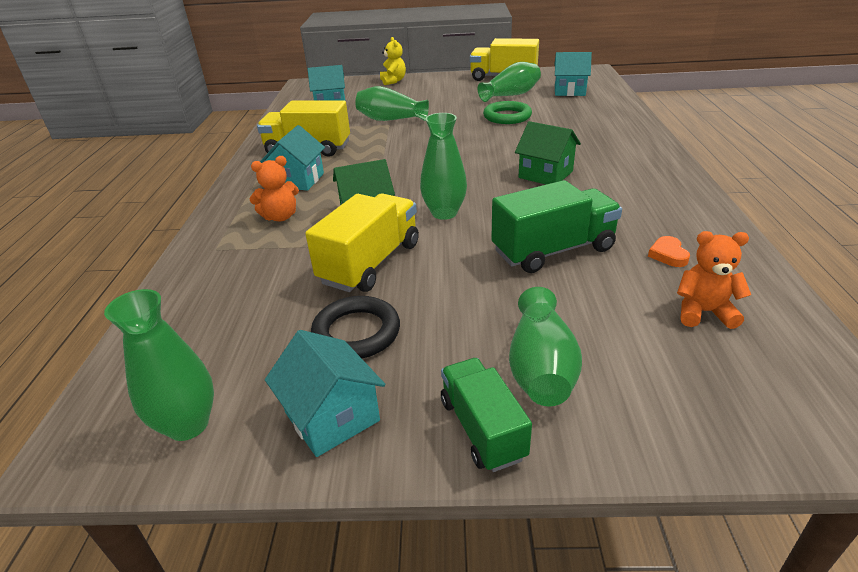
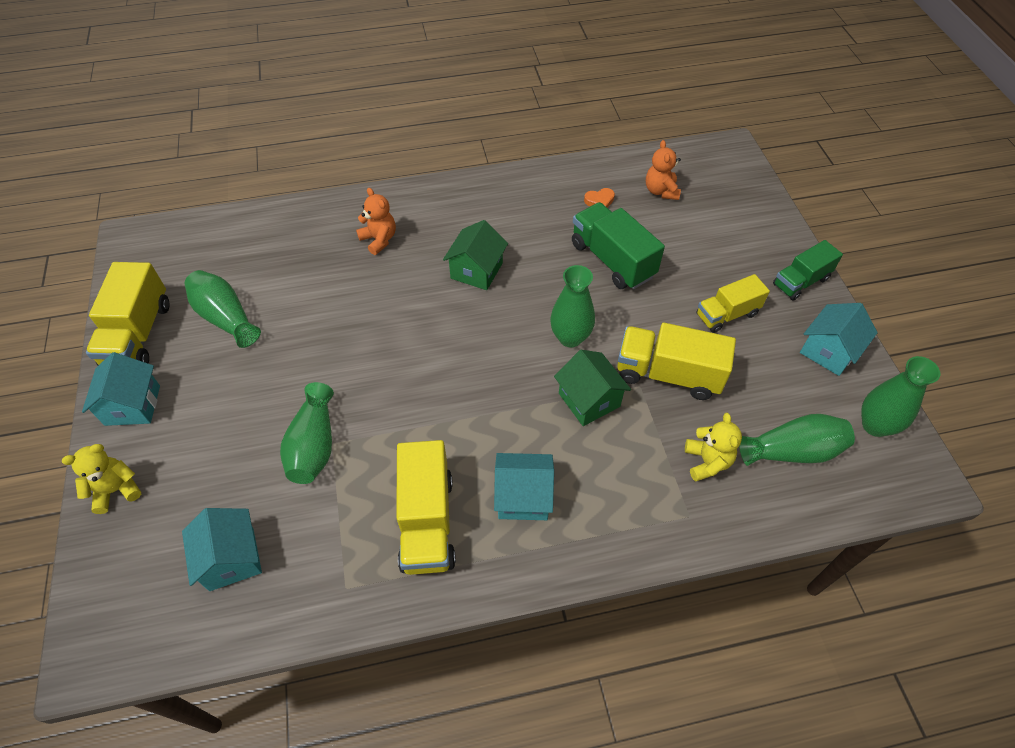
camera: 105 degrees left, 20 degrees up
(255, 269) = (707, 462): none -> yellow teddy bear
(280, 217) = (612, 480): orange teddy bear -> orange teddy bear (379, 240)
(356, 332) = (754, 359): black ring -> none
(438, 325) = (727, 314): none -> yellow truck
(507, 116) = (311, 314): green ring -> none
(541, 367) = (743, 261): green vase -> green vase (792, 451)
(569, 91) = (219, 259): turquoise house -> turquoise house (132, 405)

